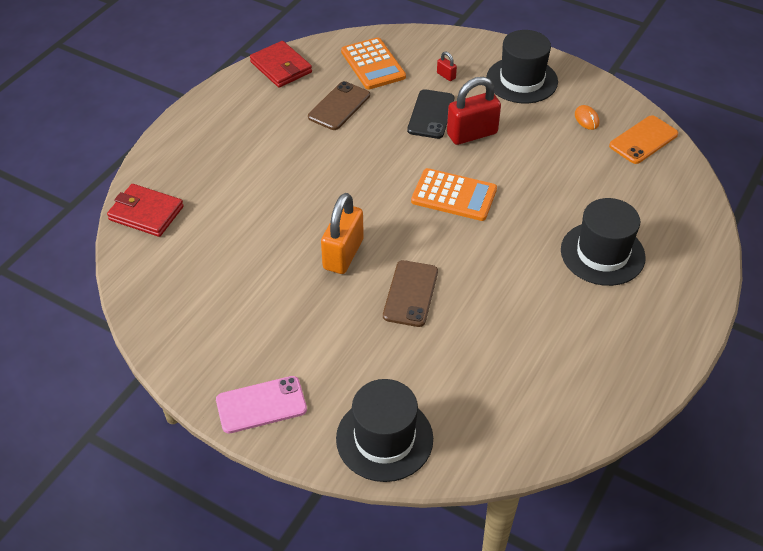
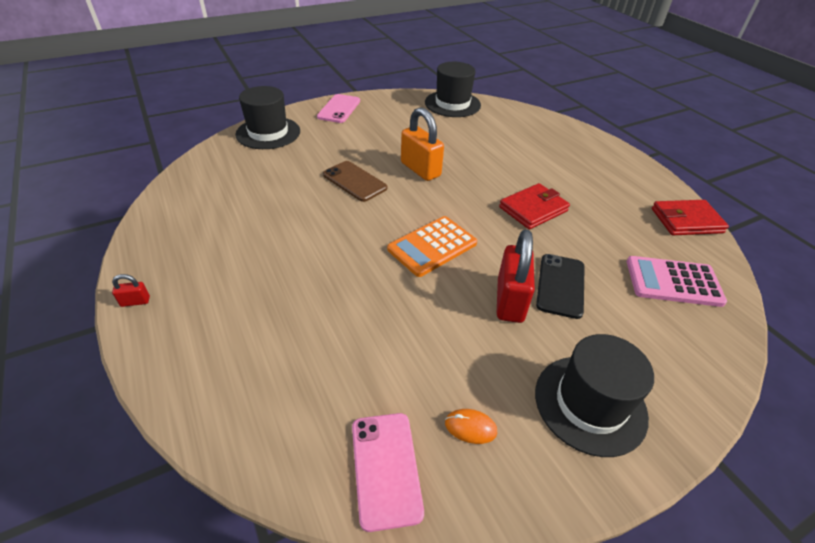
camera: 120 degrees right, 5 degrees down
(146, 213) = (526, 117): red wallet -> red wallet (533, 209)
(339, 106) = (605, 232): brown phone -> none
(373, 64) = (673, 282): orange calculator -> pink calculator
(431, 114) = (560, 285): black phone -> black phone turned 60 degrees clockwise
(446, 75) = (629, 331): red padlock -> red padlock (135, 301)
(602, 253) = (273, 302): black hat -> black hat (452, 104)
(643, 140) = (386, 468): orange phone -> pink phone

